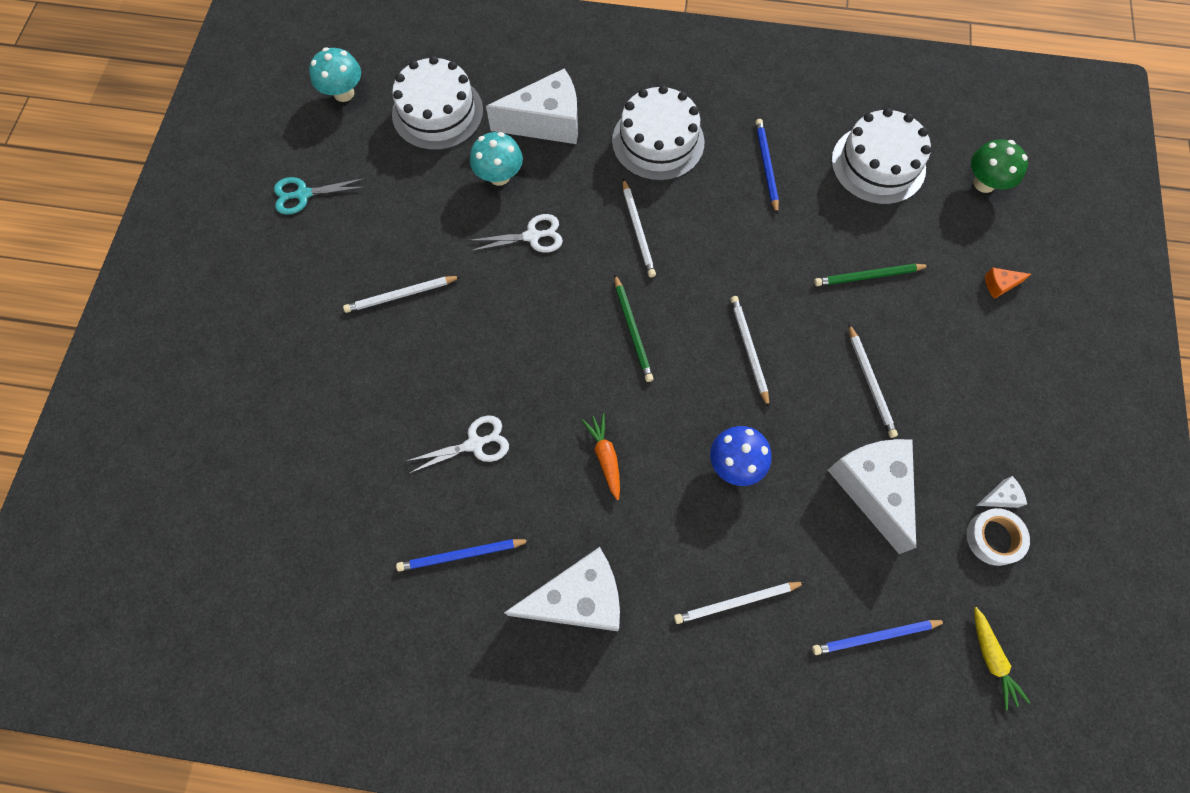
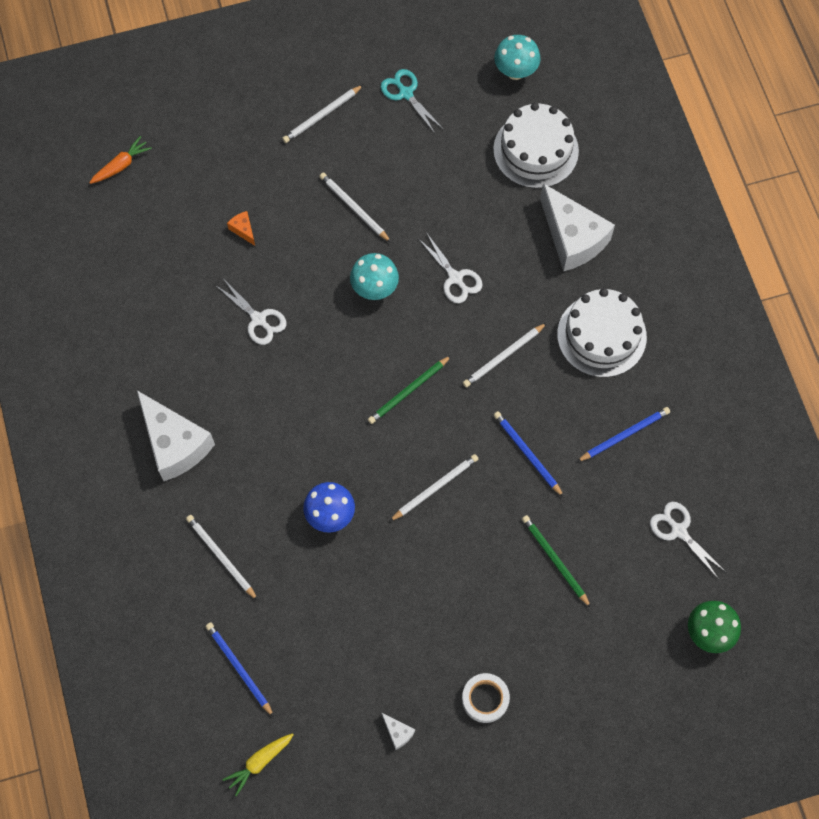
camera: 65 degrees right, 0 degrees up
(461, 555) = (171, 350): blue pencil -> blue pencil (527, 454)
(499, 176) = (499, 227): turquoise mushroom -> turquoise mushroom (374, 288)
(605, 457) = (291, 416): orange carrot -> orange carrot (121, 165)
(870, 383) = (452, 596): white pencil -> white pencil (322, 115)
(872, 488) = (359, 628): white cheese -> none
(878, 164) = (678, 530): white cake -> white scissors
(993, 538) = (359, 737): white tape -> white tape (485, 699)
(999, 285) = (604, 676): orange cheese -> orange cheese (243, 230)

